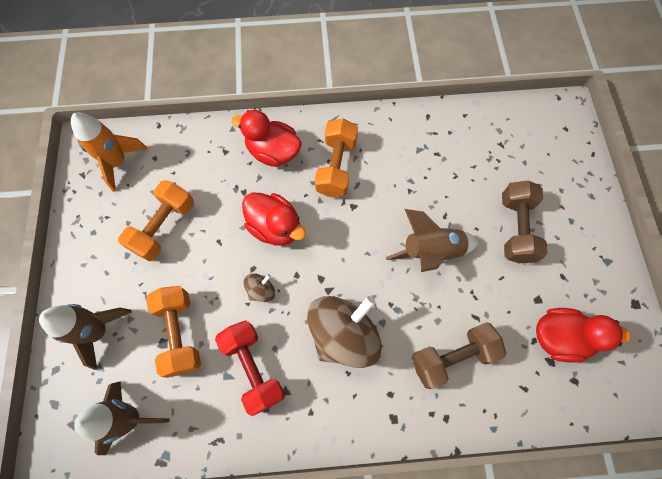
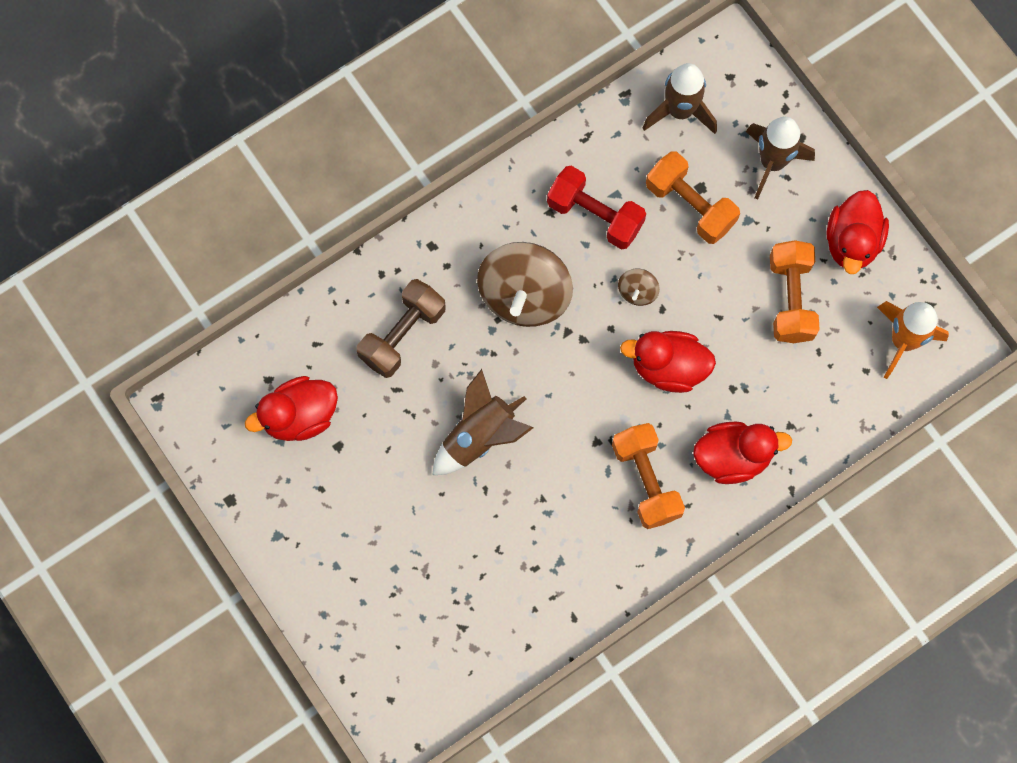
camera: 150 degrees right, 5 degrees up
(94, 241) = (852, 242): none -> red duck
(515, 229) = (397, 518): brown dumbbell -> none

